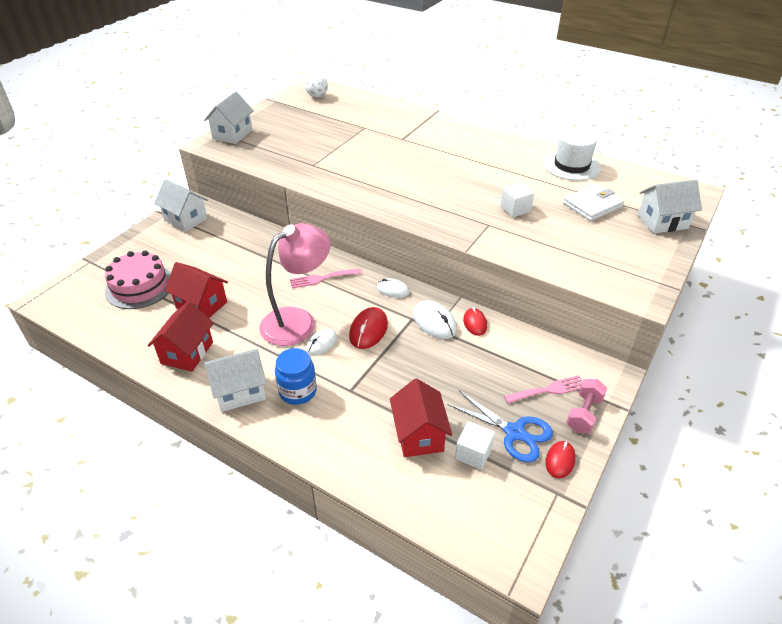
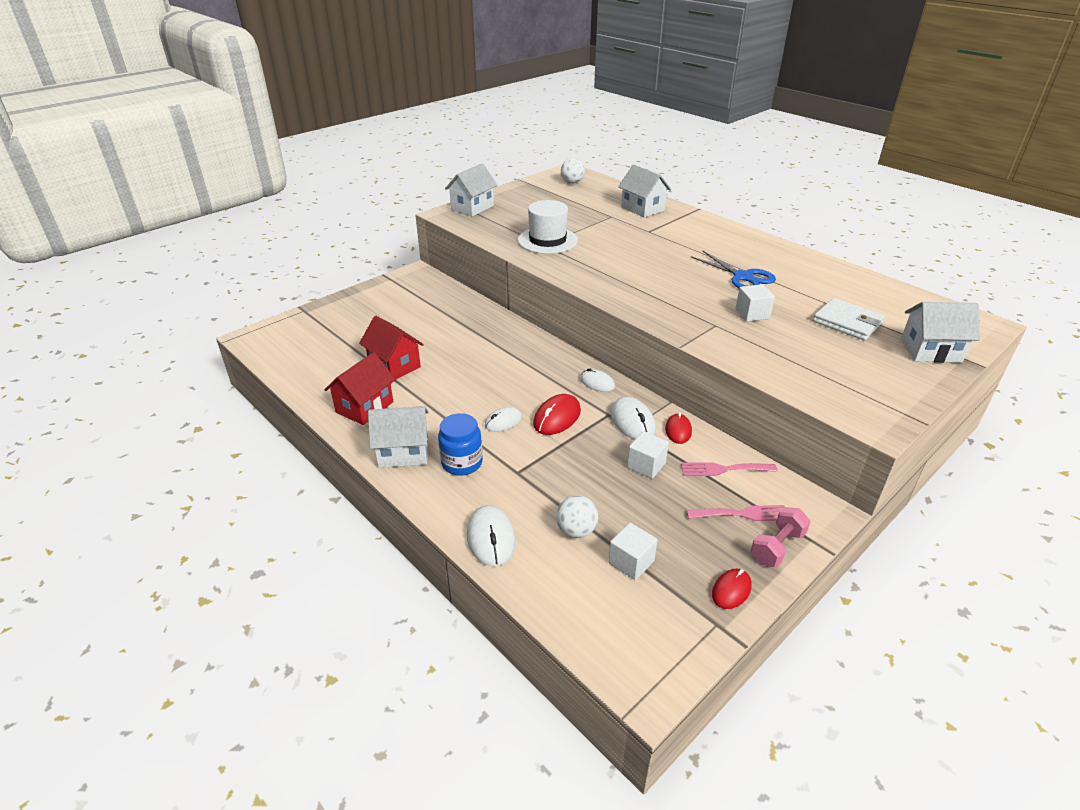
camera: 15 degrees right, 5 degrees down
(140, 286) = (341, 339): pink cake -> none
(185, 219) = (407, 285): white house -> white house (642, 209)
(298, 321) = (485, 396): pink lamp -> none
(322, 278) = (525, 360): pink fork -> pink fork (723, 469)
(347, 458) = (491, 538): none -> white mouse
(419, 435) = (576, 530): red house -> white ball
(458, 361) = (646, 465): none -> white cube
(514, 432) = (687, 550): blue scissors -> blue scissors (743, 277)
(571, 166) = (836, 279): white hat -> white hat (547, 240)
(592, 205) = (847, 322): white wallet -> white wallet turned 60 degrees clockwise

